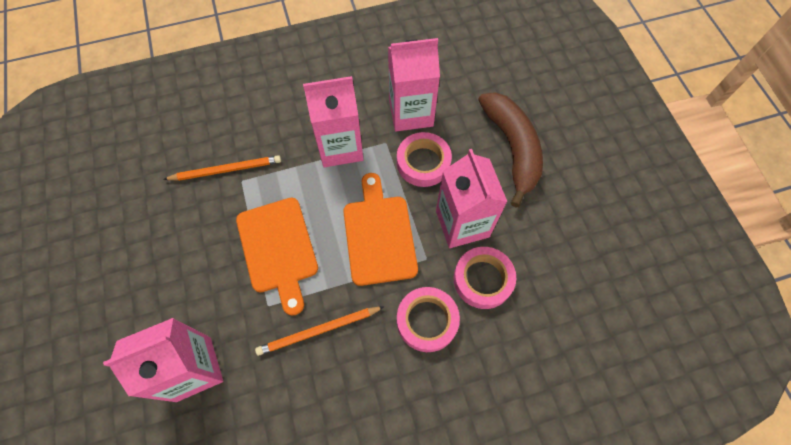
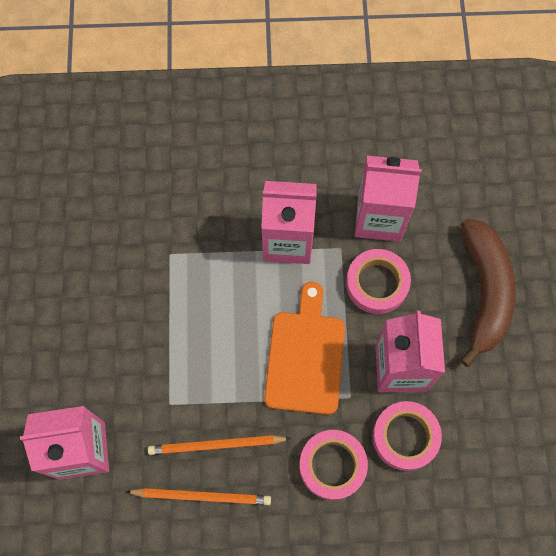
camera: 15 degrees right, 5 degrees up
(226, 170) = (156, 237): orange pencil -> orange pencil (202, 496)
(278, 249) = (193, 344): orange cutting board -> none

